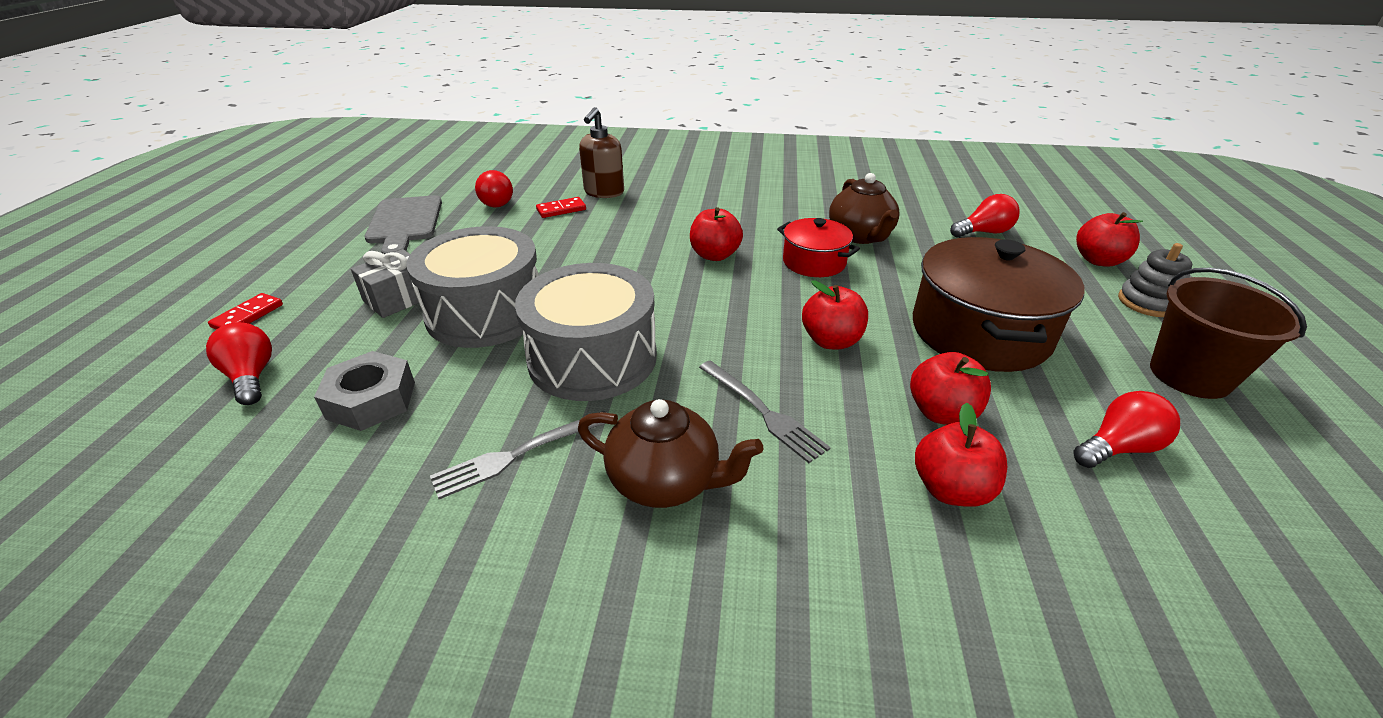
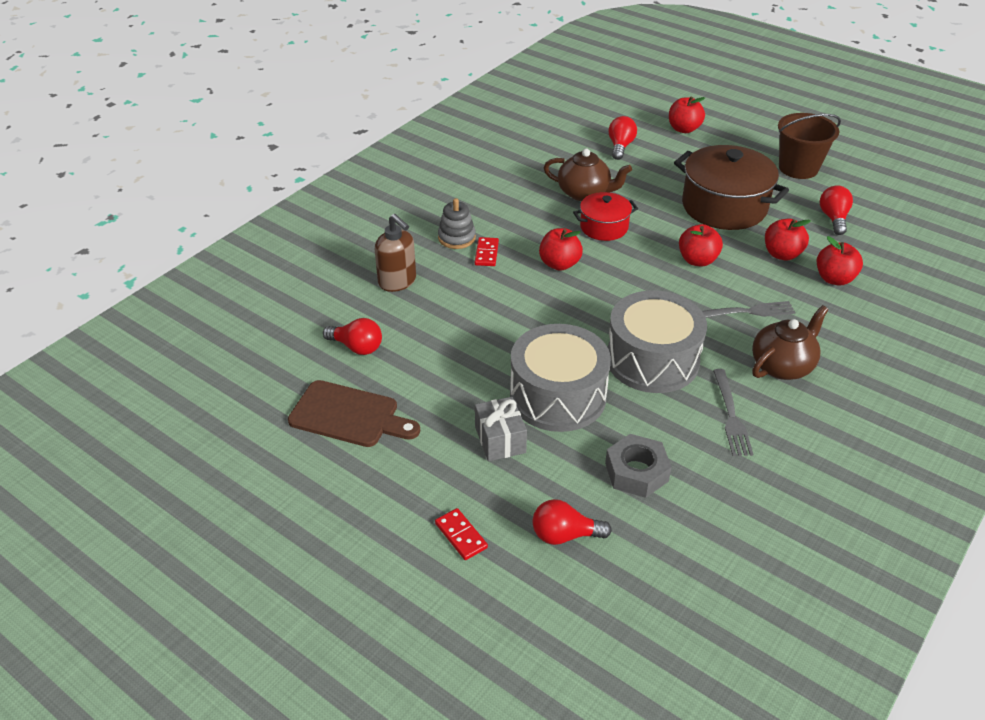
camera: 60 degrees left, 5 degrees up
(405, 223) = (349, 415): grey cutting board -> brown cutting board
(561, 210) = (411, 315): red domino -> red domino (486, 253)
(1147, 302) = (734, 141): grey stacking toy -> grey stacking toy (456, 238)

